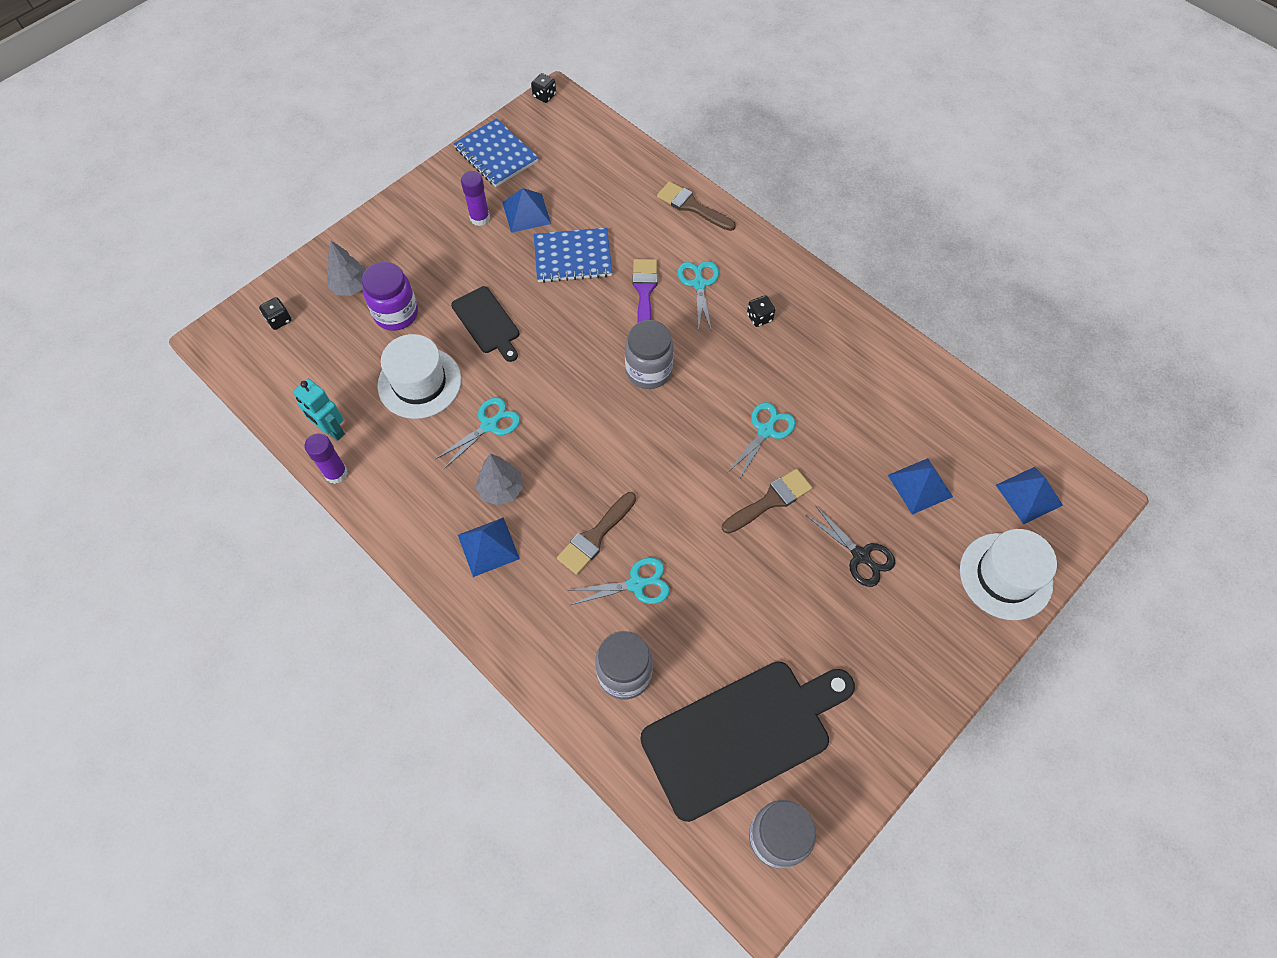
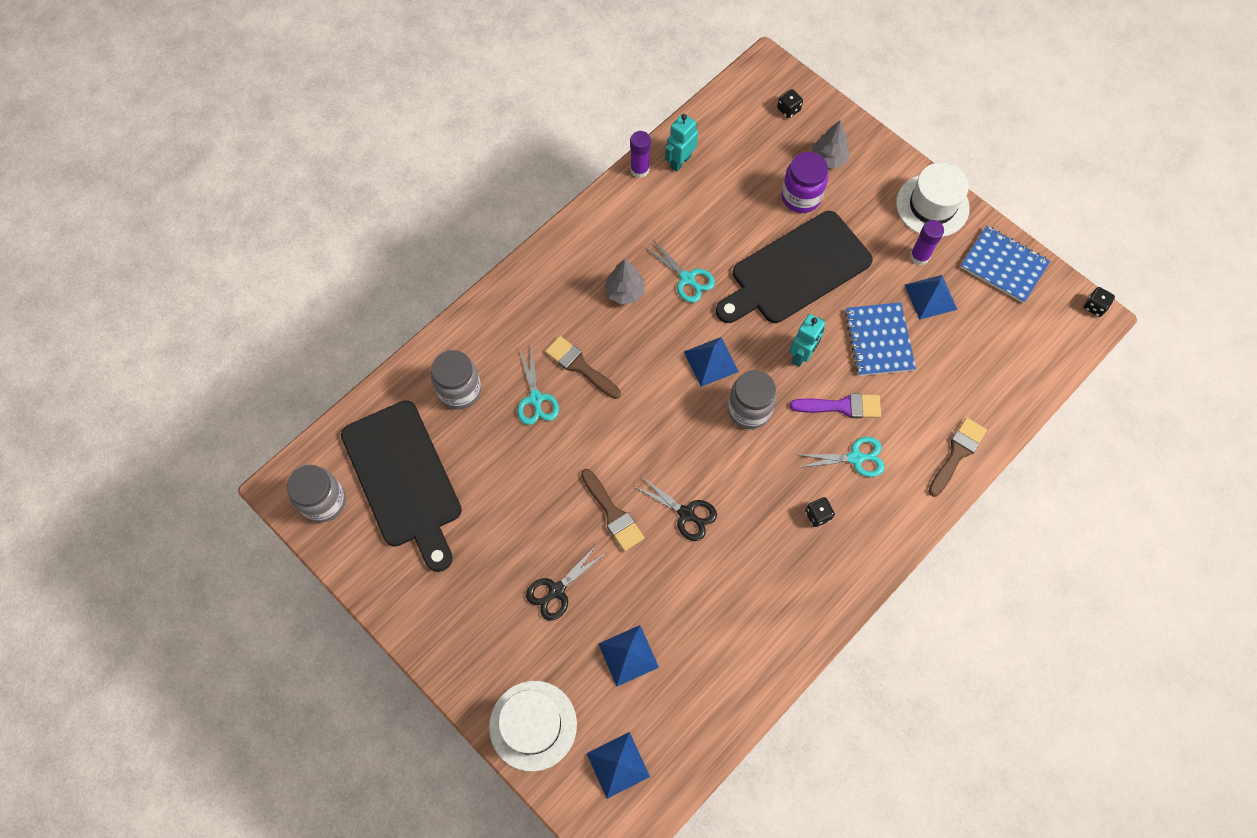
camera: 90 degrees right, 5 degrees up
(419, 382) = (729, 222): white hat -> white hat (932, 205)
(487, 322) = (796, 270): black cutting board -> black cutting board, size x1.91
(488, 546) = (572, 285): blue pyramid -> blue pyramid (711, 361)
(496, 155) = (1003, 265): blue notebook -> blue notebook turned 75 degrees clockwise
(587, 322) = (801, 355): none -> turquoise robot
(765, 431) = (686, 513): turquoise scissors -> black scissors

